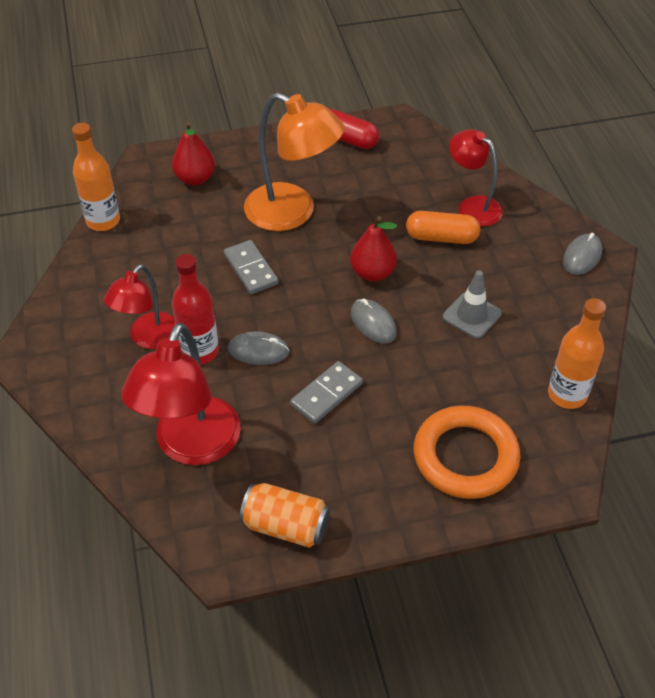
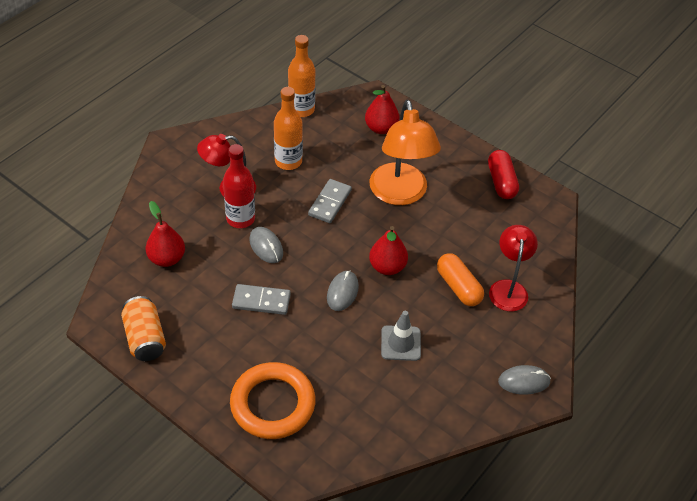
camera: 50 degrees right, 0 degrees up
(192, 446) = (167, 258): red lamp -> red pear
(567, 394) = (377, 437): orange bottle -> orange bottle (288, 161)

